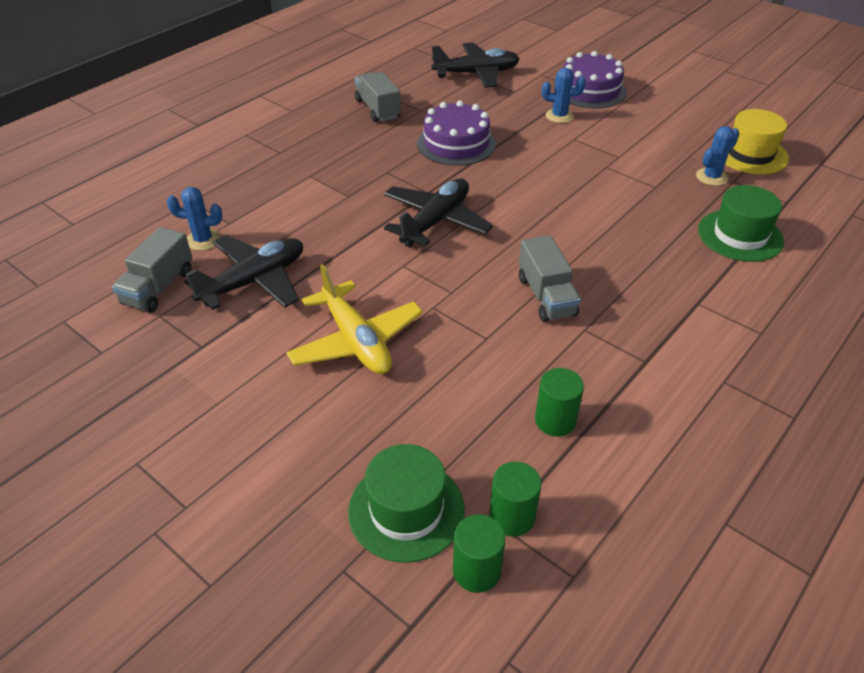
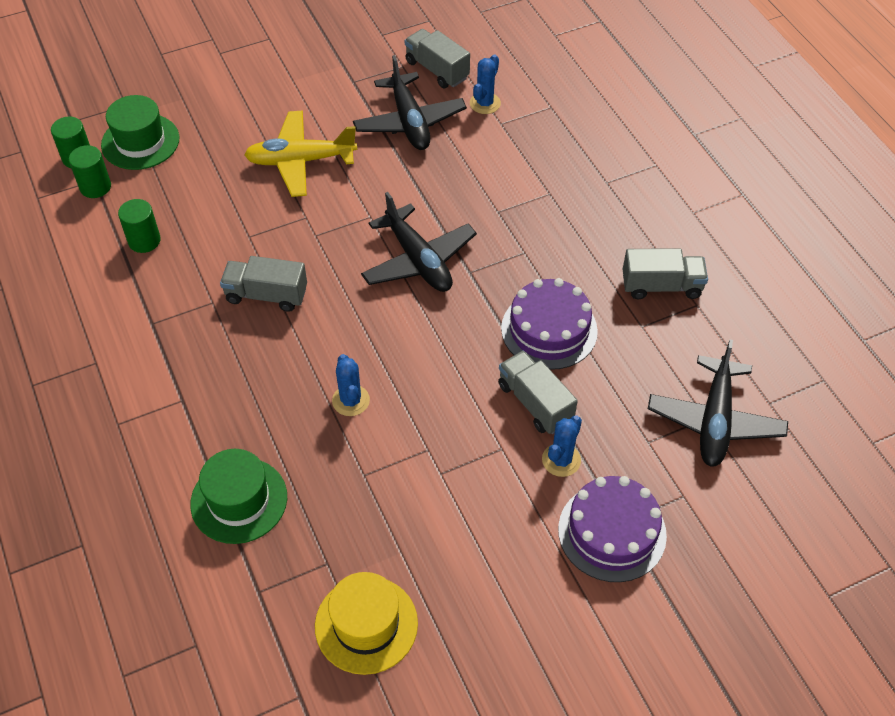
camera: 115 degrees right, 10 degrees up
(525, 135) = (535, 403): none -> grey truck
(711, 177) = (347, 545): blue cactus -> blue cactus (351, 400)

